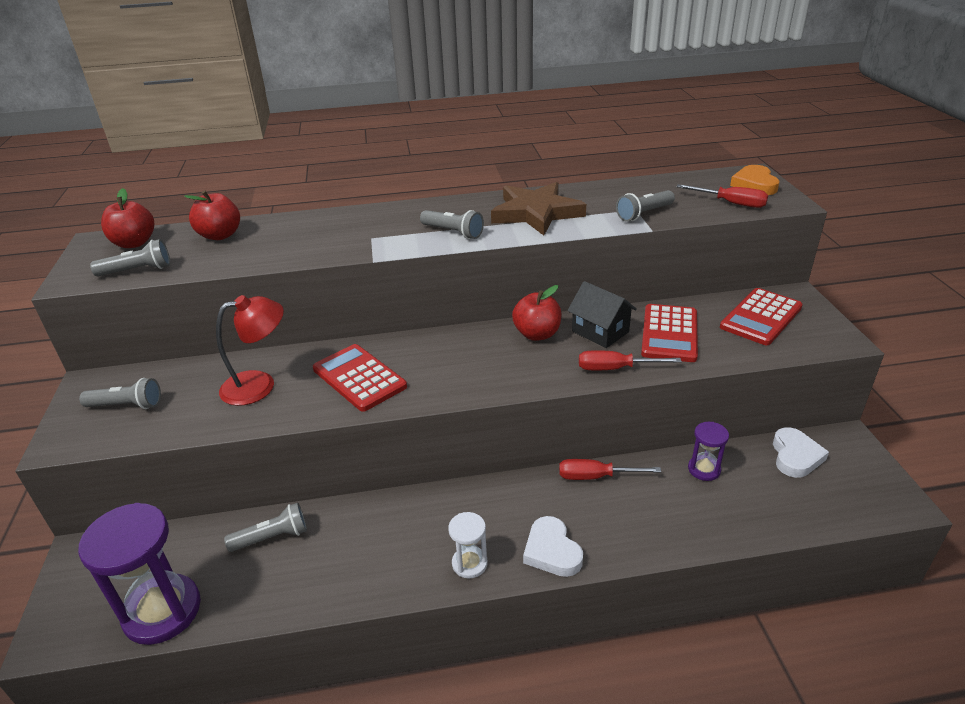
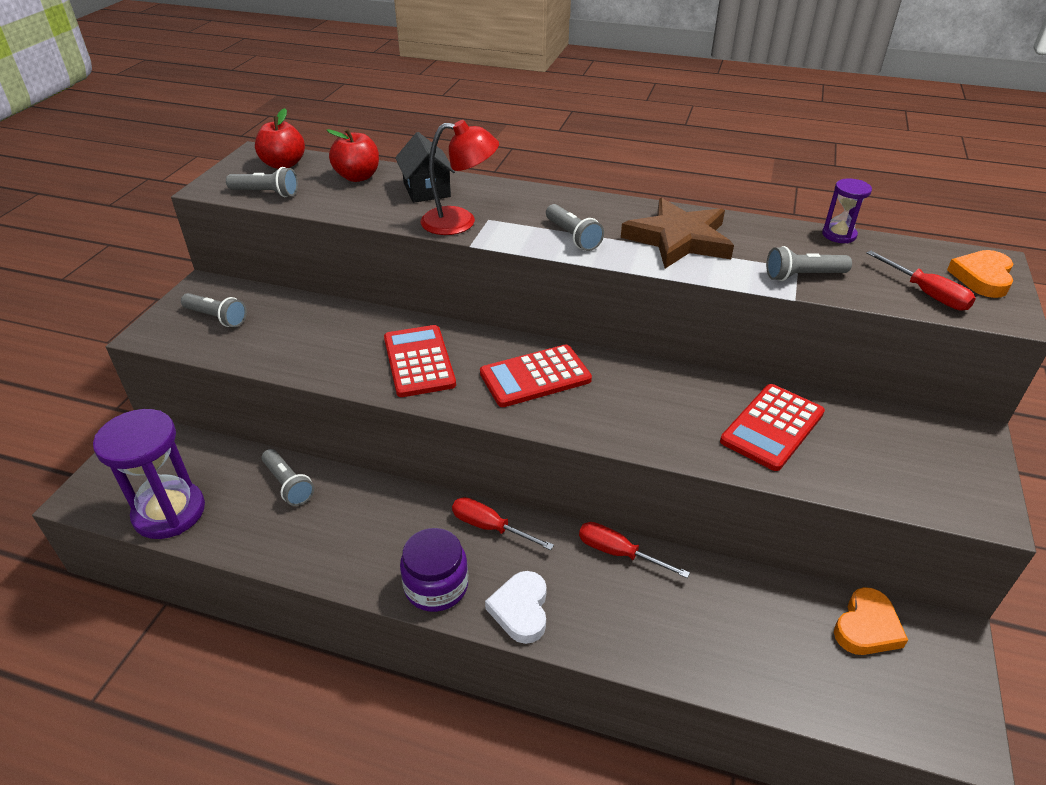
camera: 25 degrees right, 5 degrees up
(259, 385) = (330, 337): red lamp -> red lamp (460, 222)
(272, 537) = (288, 484): grey flashlight -> grey flashlight turned 45 degrees clockwise
(469, 563) = (436, 586): white hourglass -> purple jar
(537, 334) = (623, 376): red apple -> none
(600, 331) = (694, 397): black house -> black house (427, 190)
(615, 368) = (678, 445): red screwdriver -> red screwdriver (490, 527)
(704, 469) = (743, 595): purple hourglass -> purple hourglass (839, 235)
(761, 317) = (903, 447): red calculator -> red calculator (535, 377)
(795, 456) = (867, 627): white heart -> orange heart

